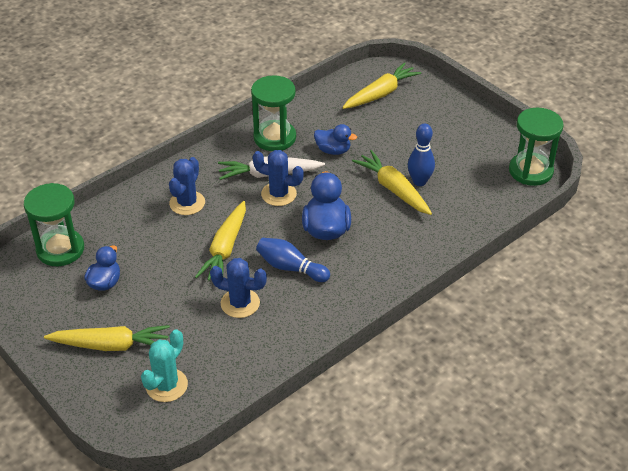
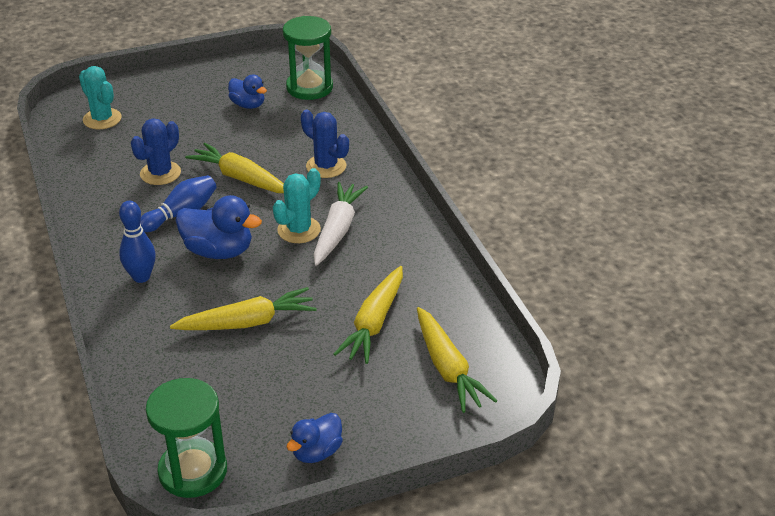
camera: 110 degrees right, 5 degrees down
(111, 345) = (170, 99): yellow carrot -> yellow carrot (374, 323)
(274, 138) = (402, 249): green hourglass -> none
(278, 194) = (299, 230): blue cactus -> turquoise cactus
(333, 150) = (350, 291): blue duck -> blue duck (316, 452)
(419, 181) = (245, 350): blue bowling pin -> blue bowling pin (141, 277)

